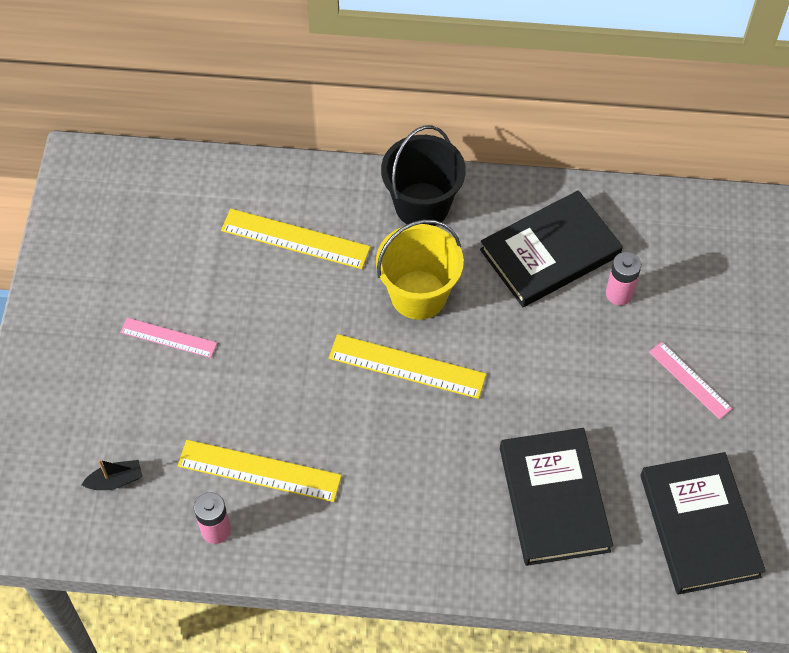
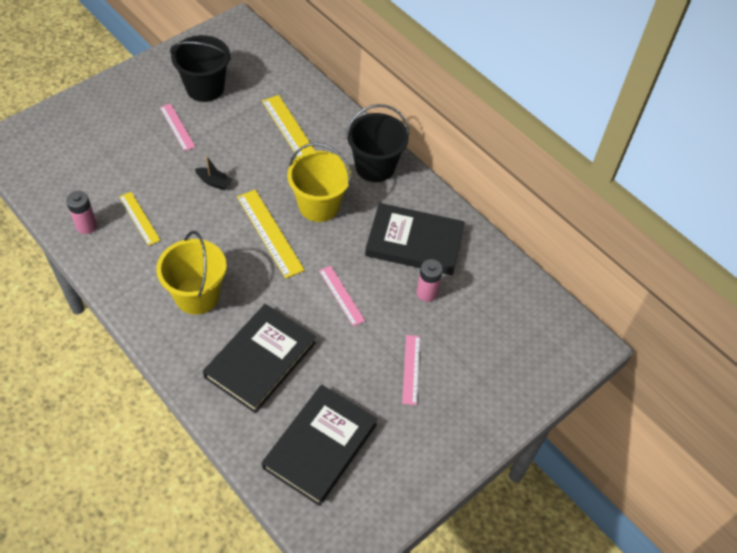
camera: 40 degrees right, 5 degrees down
(115, 480) = (74, 167): black boat -> black boat (214, 182)
(141, 268) = (205, 88): none -> black bucket
(259, 471) = (139, 218): yellow ruler -> yellow ruler, size x0.63
(418, 494) = (197, 295): none -> yellow bucket
(549, 367) = (341, 295): none -> pink ruler

